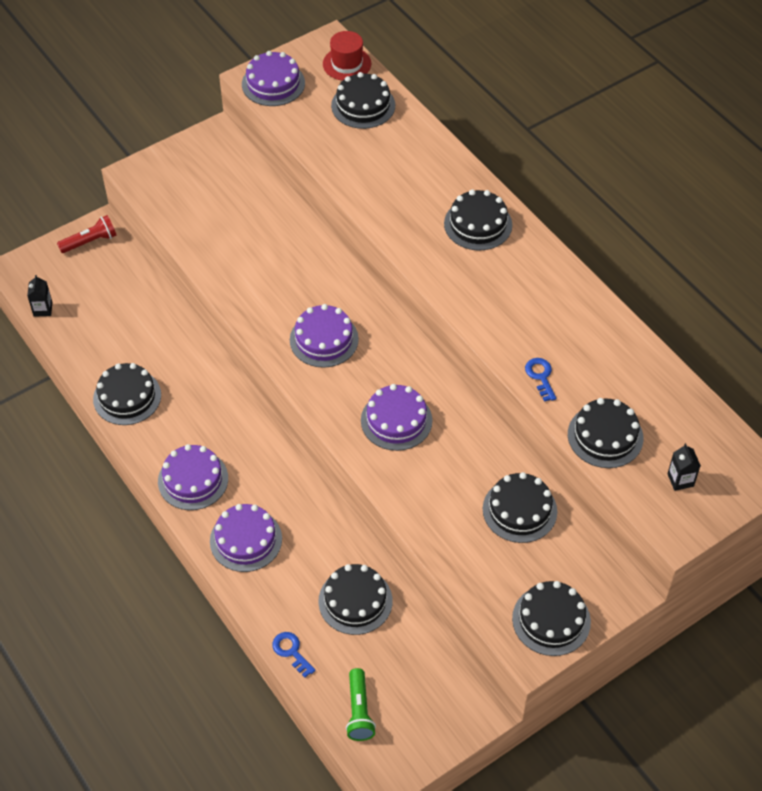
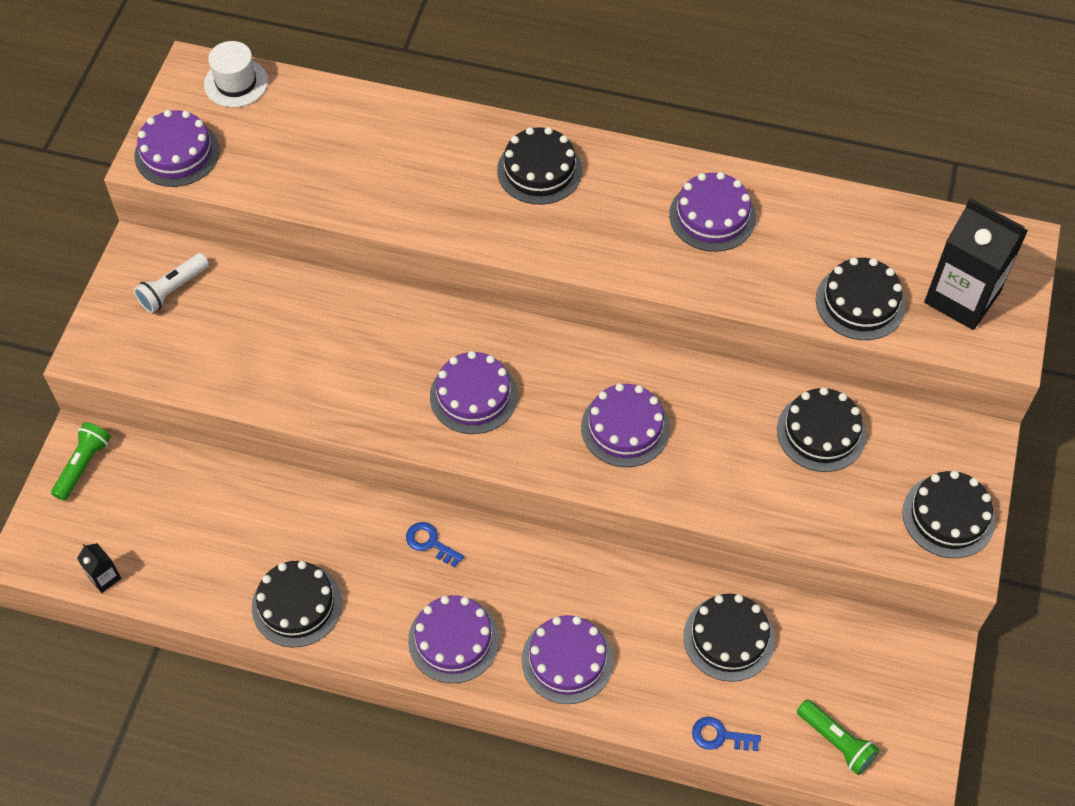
camera: 40 degrees left, 5 degrees up
(90, 242) = (83, 465): red flashlight -> green flashlight
(214, 167) = (173, 289): none -> white flashlight
(347, 64) = (236, 83): red hat -> white hat
(363, 105) = (299, 118): black cake -> none
(540, 376) = (748, 285): blue key -> blue key (430, 543)
(561, 320) = (712, 216): none -> purple cake
(680, 480) = (962, 297): black carton -> black carton, size x2.34

